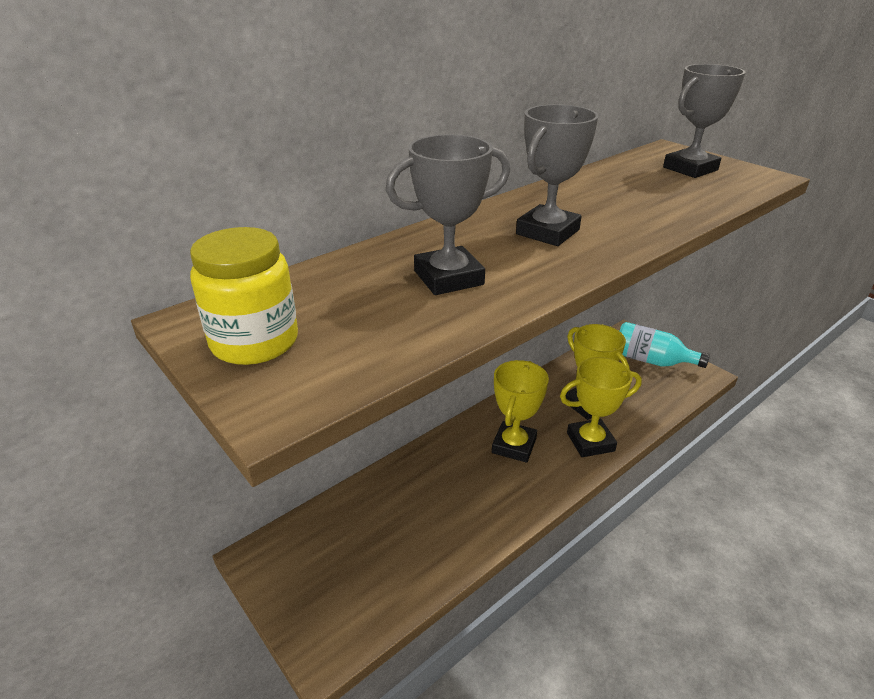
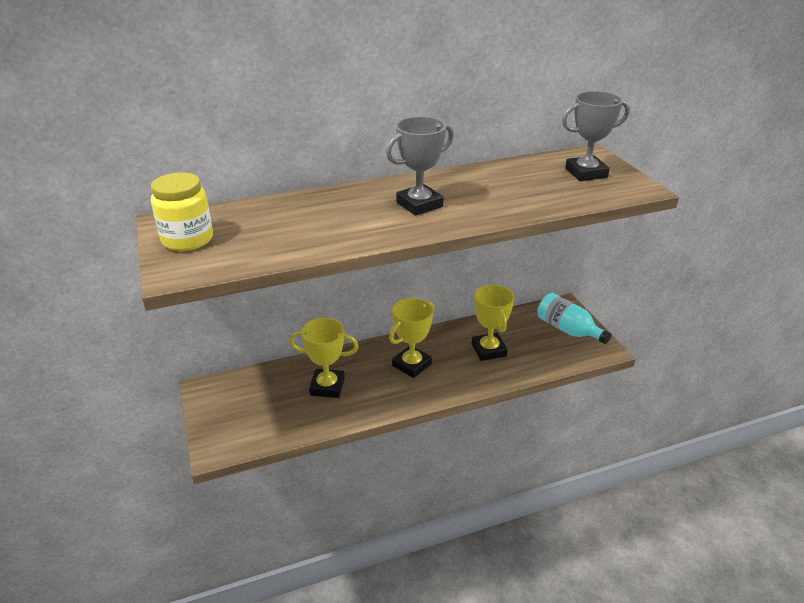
camera: 20 degrees right, 0 degrees up
(448, 278) = (325, 223): grey trophy -> none
(590, 442) = (471, 376): yellow trophy -> yellow trophy (327, 386)

